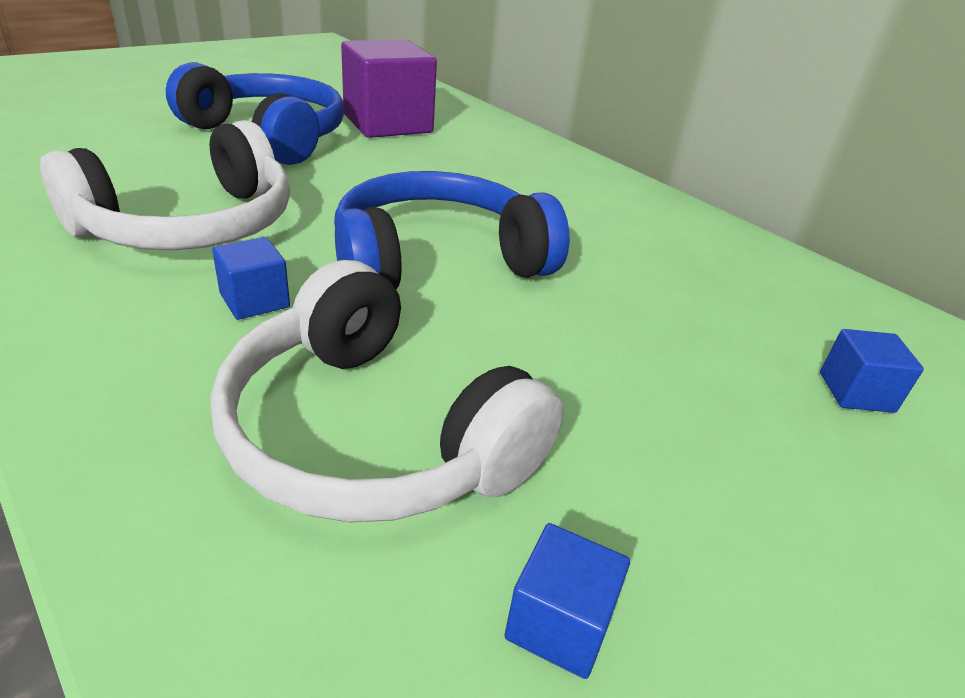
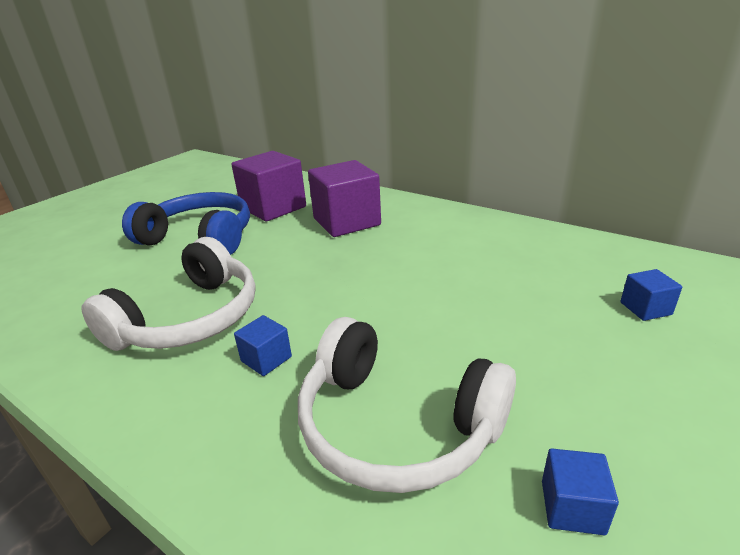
camera: 10 degrees left, 5 degrees down
(438, 261) = (364, 296): blue headphones -> none
(475, 164) = (346, 222): none -> purple cube

